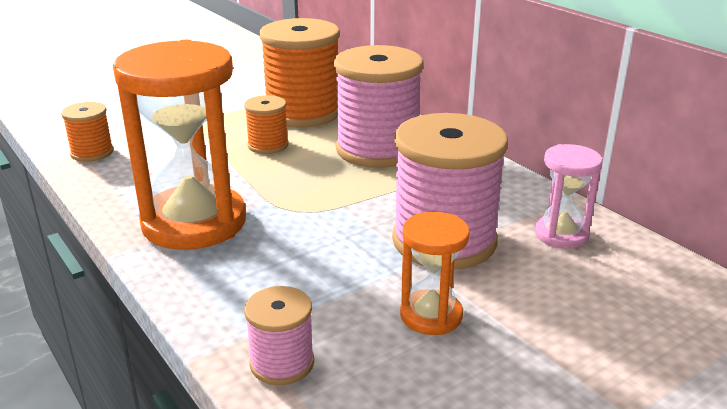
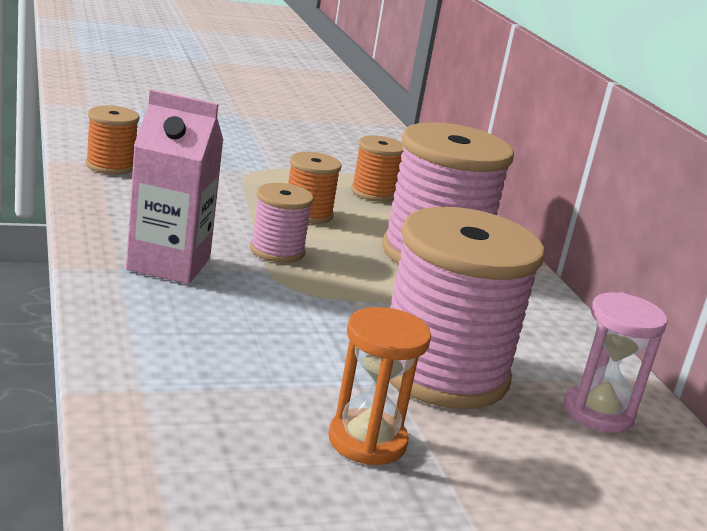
camera: 15 degrees right, 5 degrees down
(194, 222) = (168, 264): orange hourglass -> pink carton
(282, 363) = (161, 428): pink spool -> pink spool (277, 250)
(303, 113) = (373, 193): orange spool -> orange spool, size x0.49

